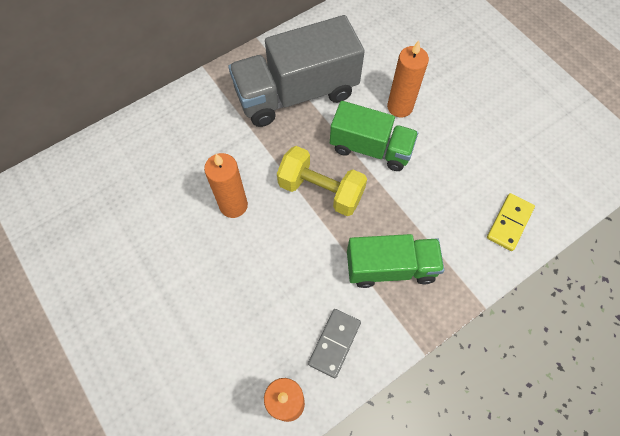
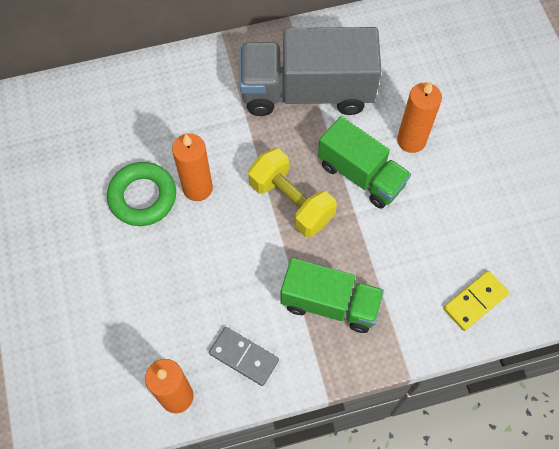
camera: 20 degrees right, 0 degrees up
(186, 229) = (142, 197): none -> green ring
(334, 343) = (243, 357): grey domino -> grey domino turned 75 degrees clockwise

